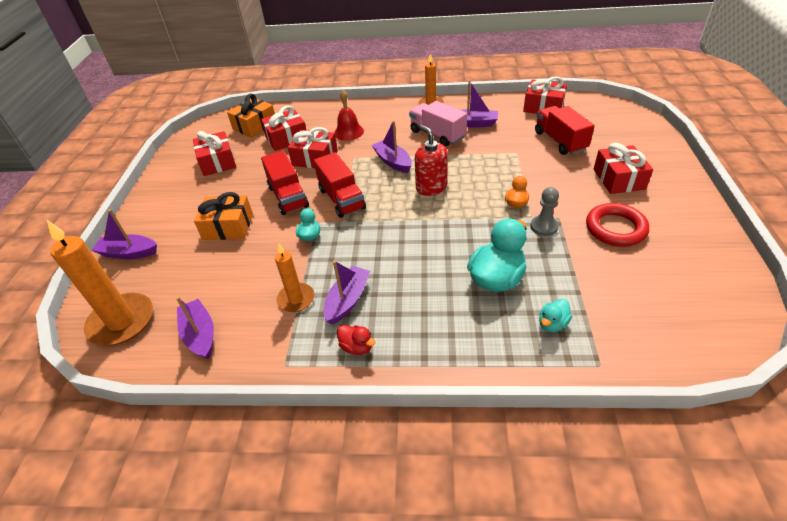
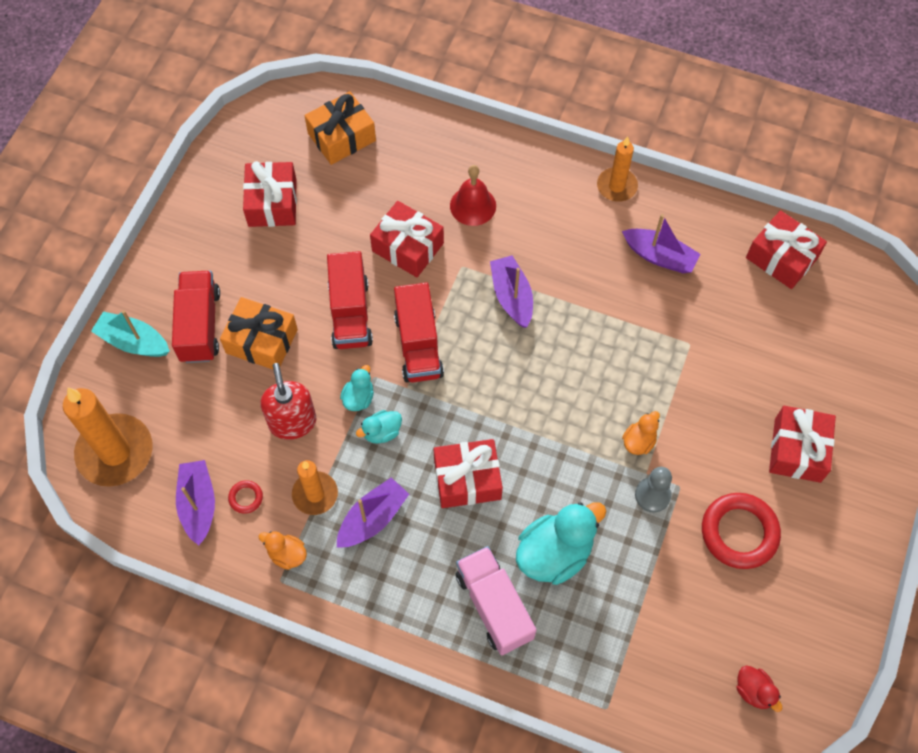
camera: 15 degrees right, 20 degrees up
(129, 253) = (134, 342): purple boat -> turquoise boat
(240, 318) = (246, 498): none -> red ring
(285, 345) = (287, 554): none -> orange duck
(286, 138) = (380, 186): red gift -> red gift (467, 479)
(357, 347) = (362, 587): red duck -> red duck (753, 691)
(431, 187) = (543, 368): red soap dispenser -> red soap dispenser (292, 422)
(437, 135) = (596, 261): pink truck -> pink truck (494, 606)
(552, 324) = (585, 639): turquoise duck -> turquoise duck (382, 432)
(560, 141) = (762, 344): red truck -> red truck (200, 326)

